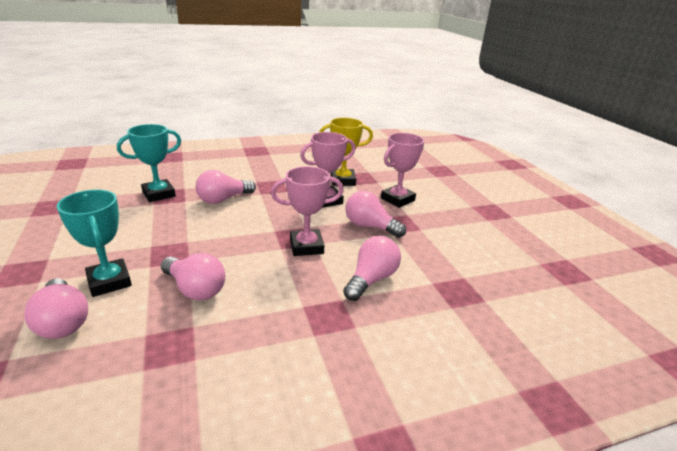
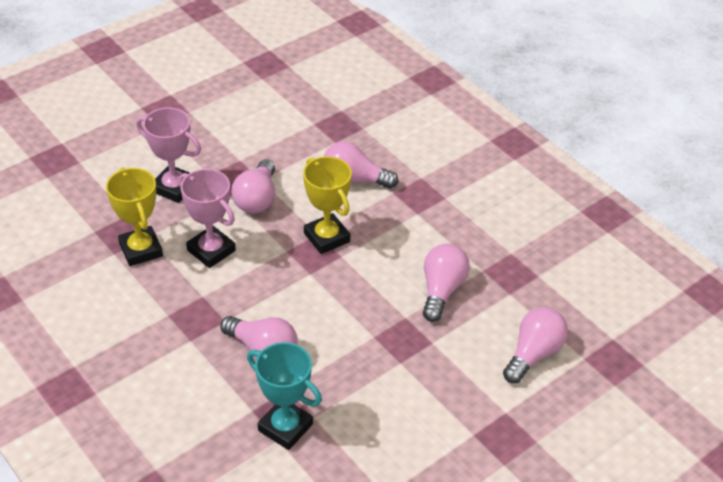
camera: 110 degrees left, 15 degrees up
(109, 281) = (472, 357): turquoise trophy -> none
(306, 246) = (326, 237): pink trophy -> yellow trophy

